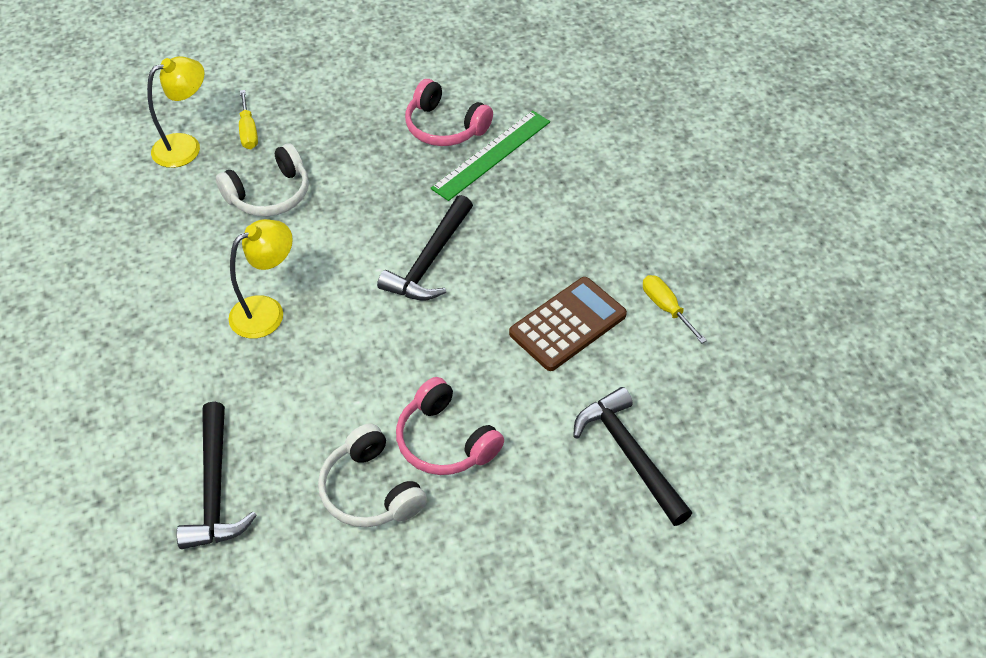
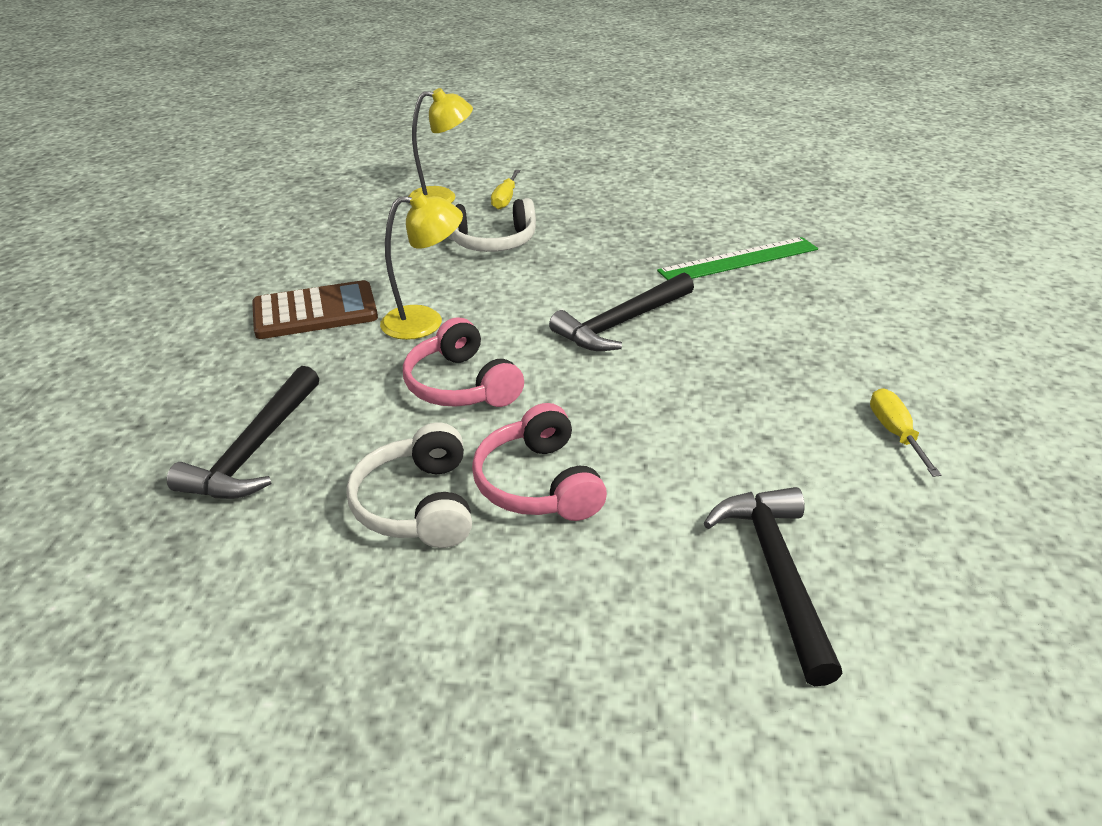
camera: 25 degrees right, 15 degrees down
(444, 127) = (699, 232): pink headphones -> pink headphones (461, 385)
(568, 324) = (755, 416): brown calculator -> brown calculator (315, 312)

